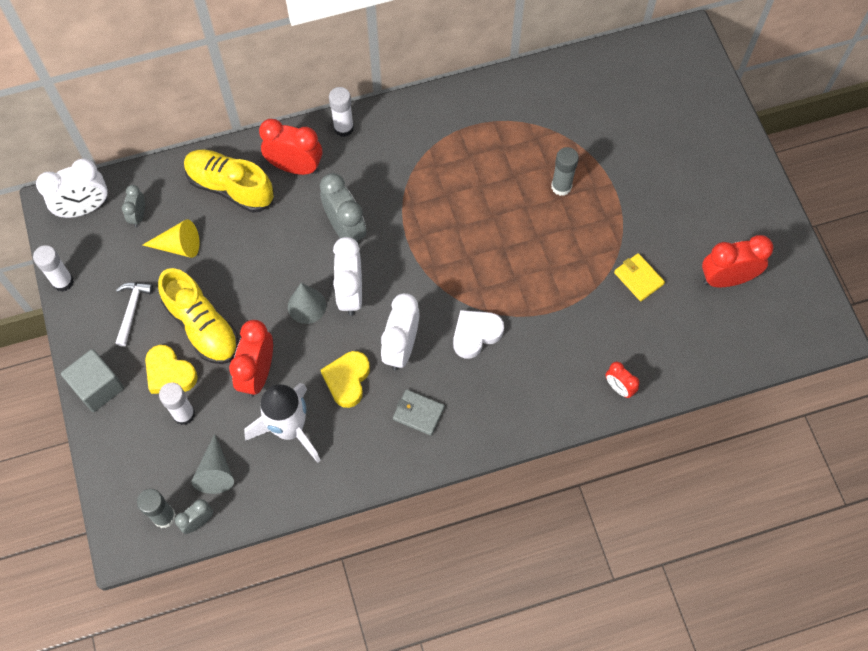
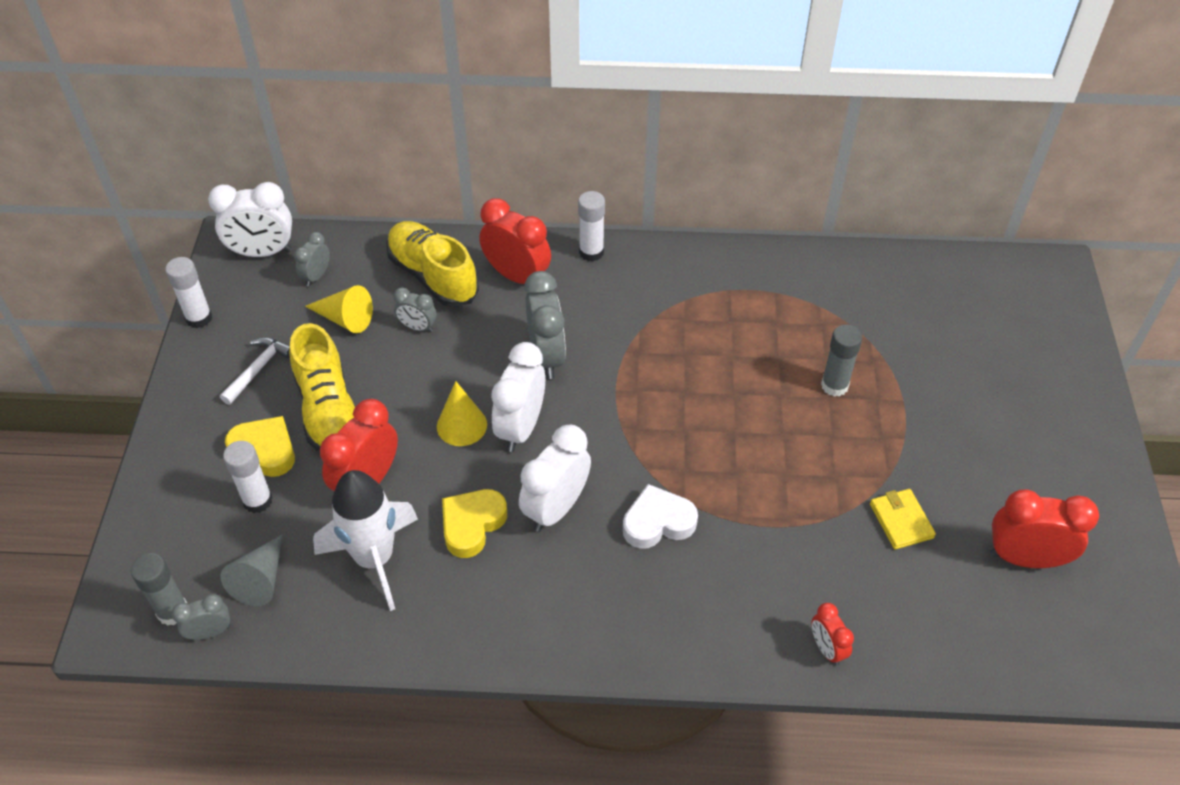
camera: 20 degrees right, 15 degrees down
(98, 387) = (176, 439): grey cube -> none
(169, 373) = (265, 450): yellow heart -> yellow heart turned 150 degrees clockwise
(238, 235) = (417, 327): none -> grey clock
(307, 306) = (461, 425): grey cone -> yellow cone
(418, 413) = (544, 593): grey wallet -> none

